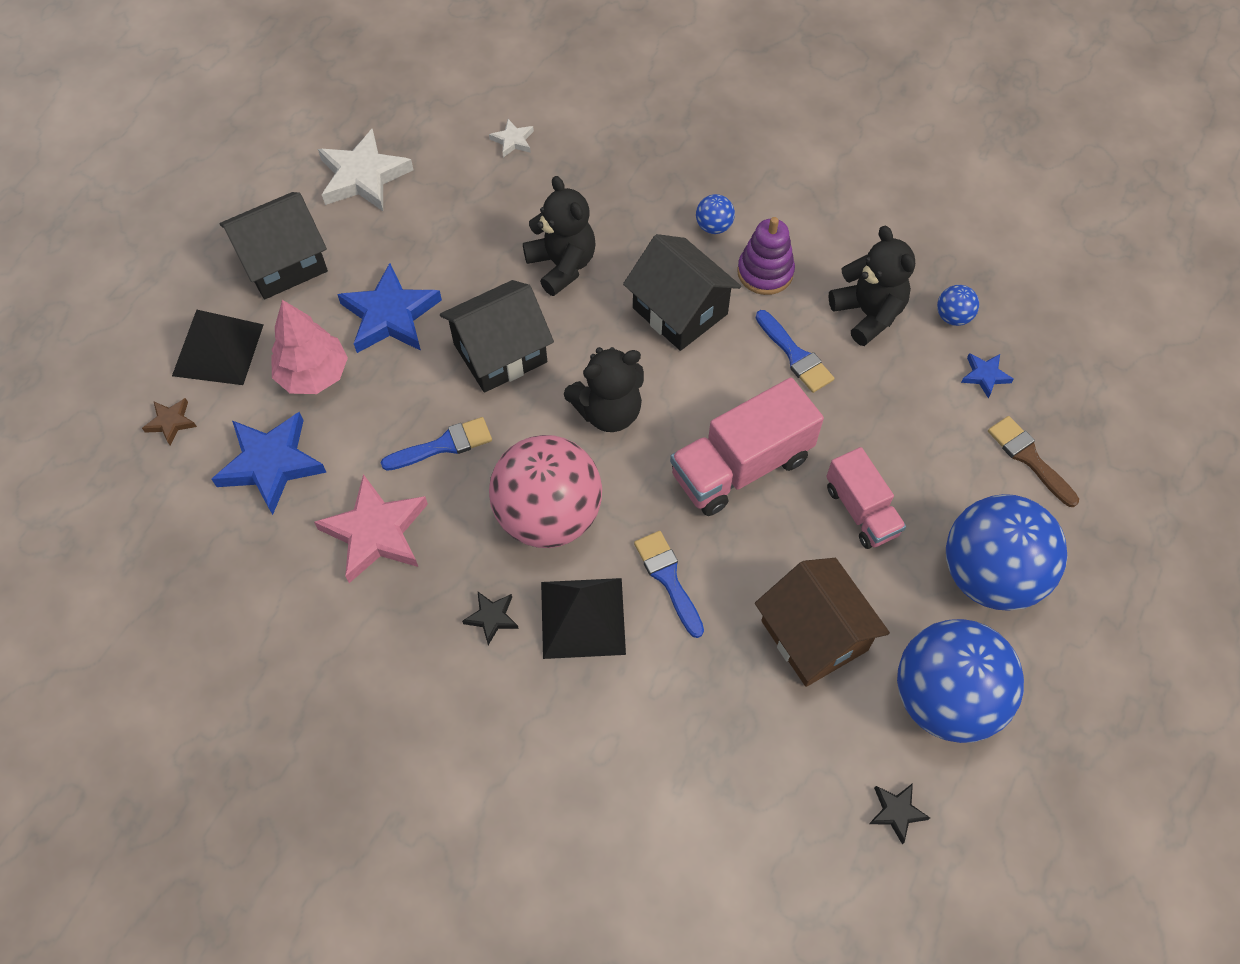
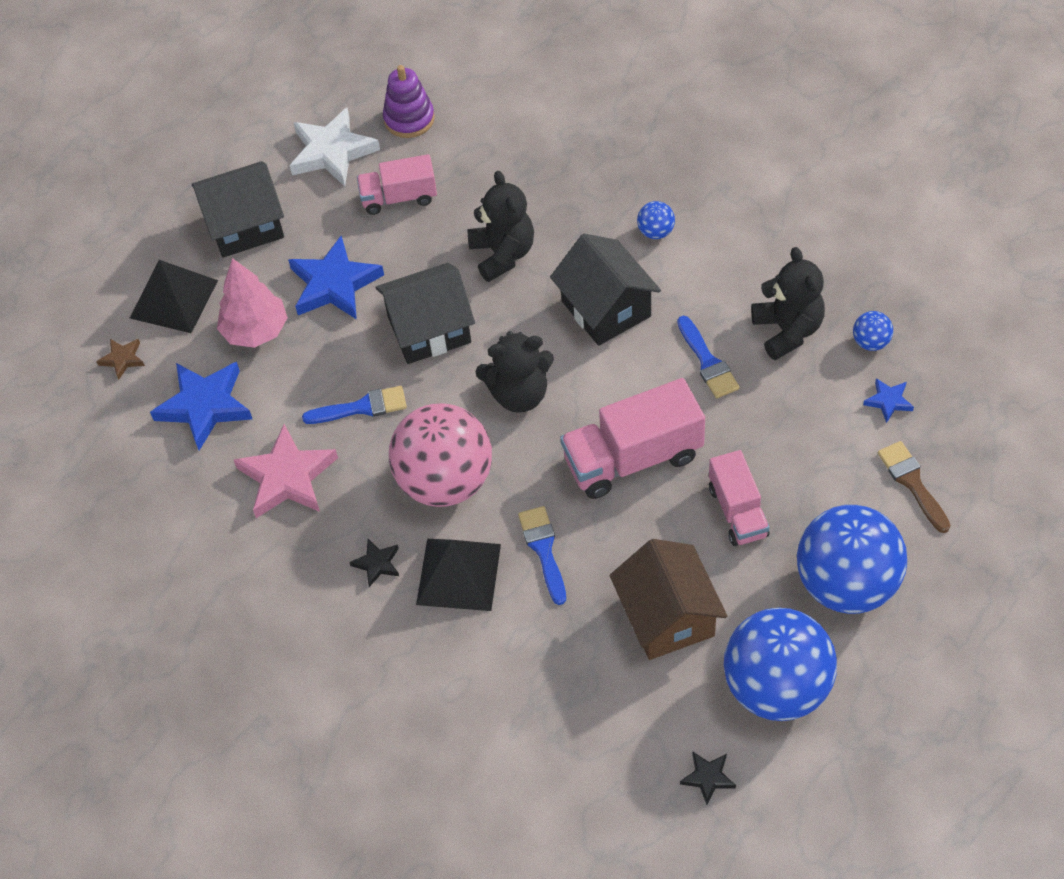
camera: 15 degrees right, 5 degrees down
(442, 217) = (399, 197): none -> pink truck
(513, 140) = (479, 130): white star -> none
(765, 272) = (696, 280): purple stacking toy -> purple stacking toy (409, 119)

